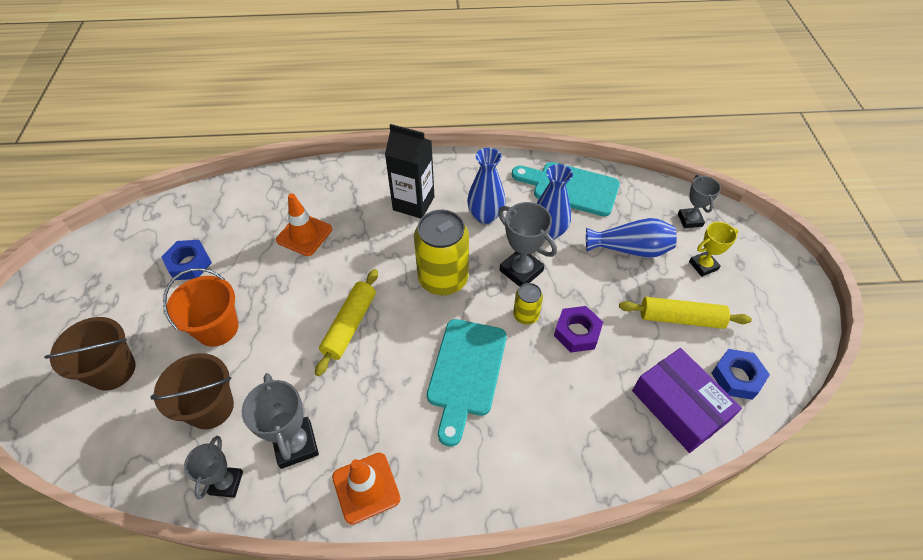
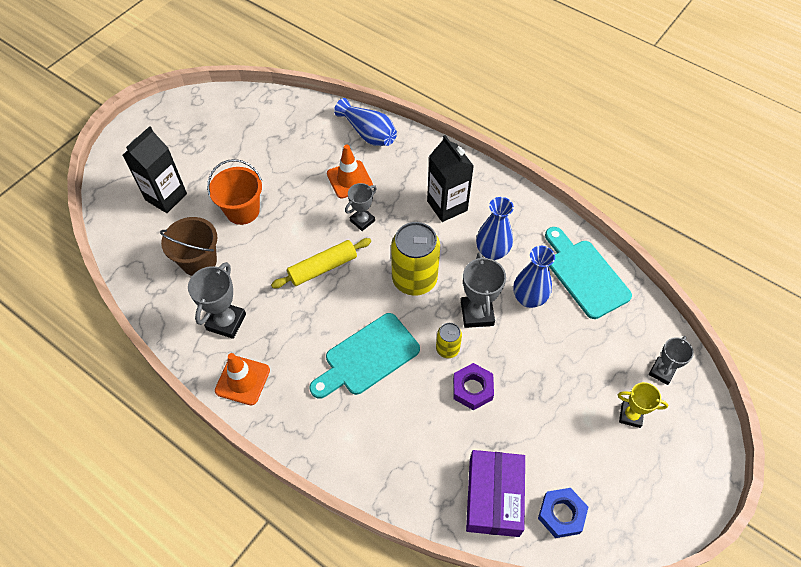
camera: 40 degrees right, 5 degrees up
(112, 370) = (166, 197): brown bucket -> black carton
(189, 263) = (261, 152): blue nut -> none
(226, 483) = (172, 315): grey trophy -> grey trophy (362, 220)
(630, 249) = (582, 358): blue vase -> blue vase (368, 133)
(680, 318) = (564, 439): yellow rolling pin -> none

